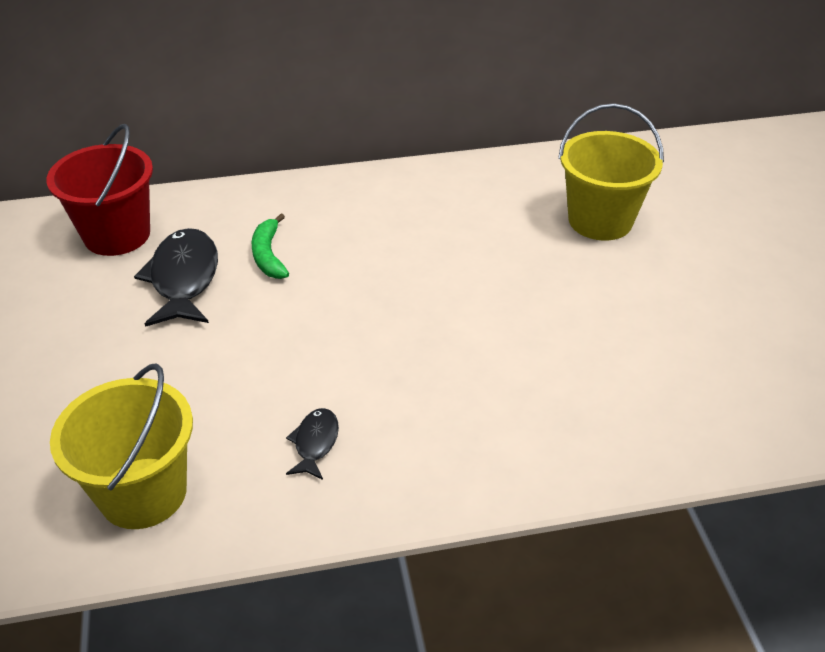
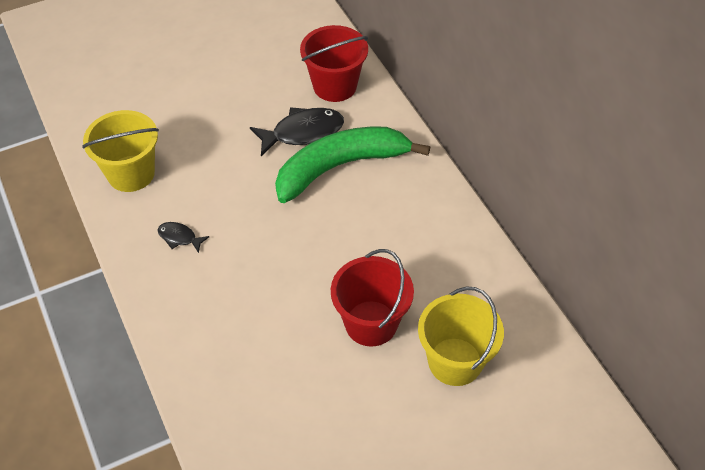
camera: 75 degrees right, 10 degrees up
(268, 255) = (340, 167): green banana -> green banana, size x2.34
(315, 443) = (179, 237): black fish -> black fish turned 150 degrees counterclockwise
(532, 273) = (371, 323): none -> red bucket

